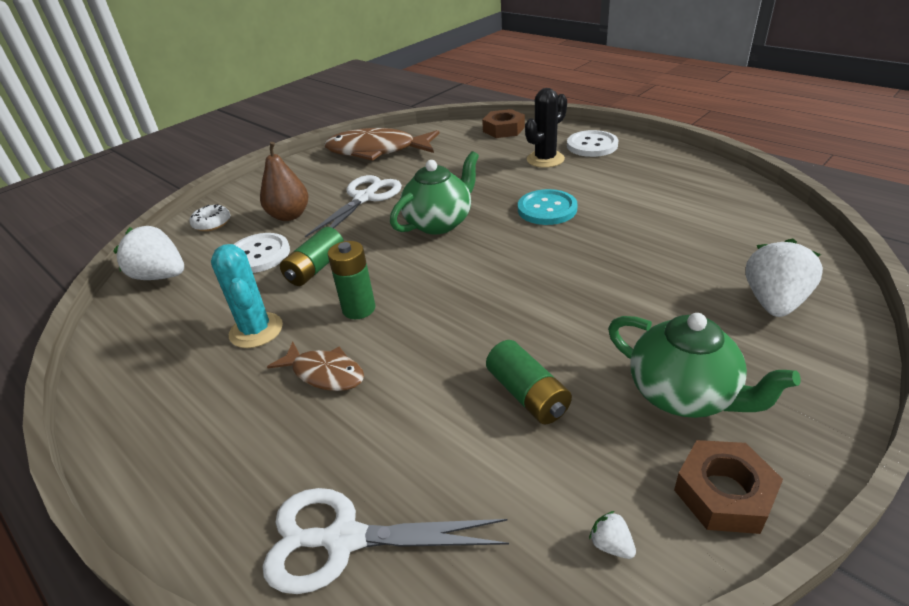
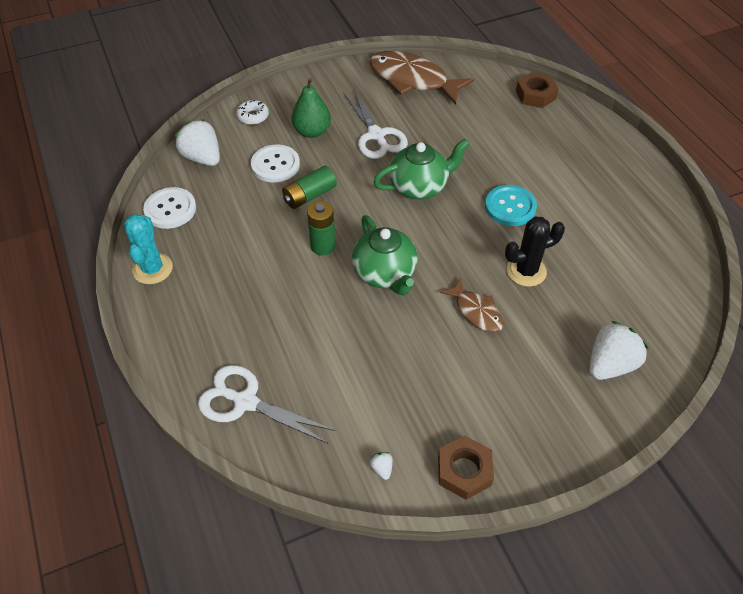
camera: 20 degrees right, 15 degrees up
(256, 330) = (249, 236): turquoise cactus -> turquoise cactus (152, 269)
(289, 216) = (312, 131): brown pear -> green pear
(325, 373) = (279, 289): brown fish -> brown fish (476, 311)
(364, 198) = (376, 135): white scissors -> white scissors turned 105 degrees clockwise
(527, 395) = (394, 360): green battery -> none
(545, 159) = (546, 149): black cactus -> black cactus (526, 271)
(592, 145) = (598, 147): white button -> white button (170, 209)
(683, 395) = (490, 403): green teapot -> green teapot (385, 273)

